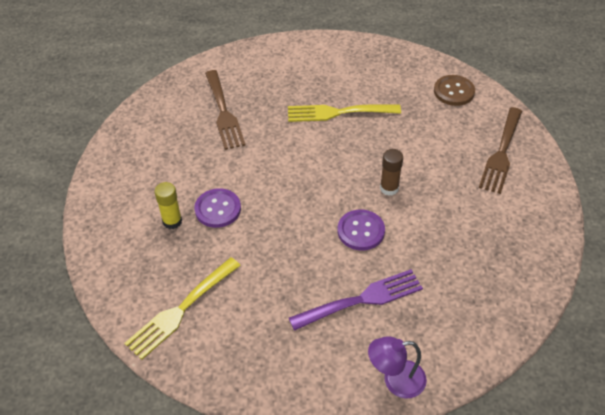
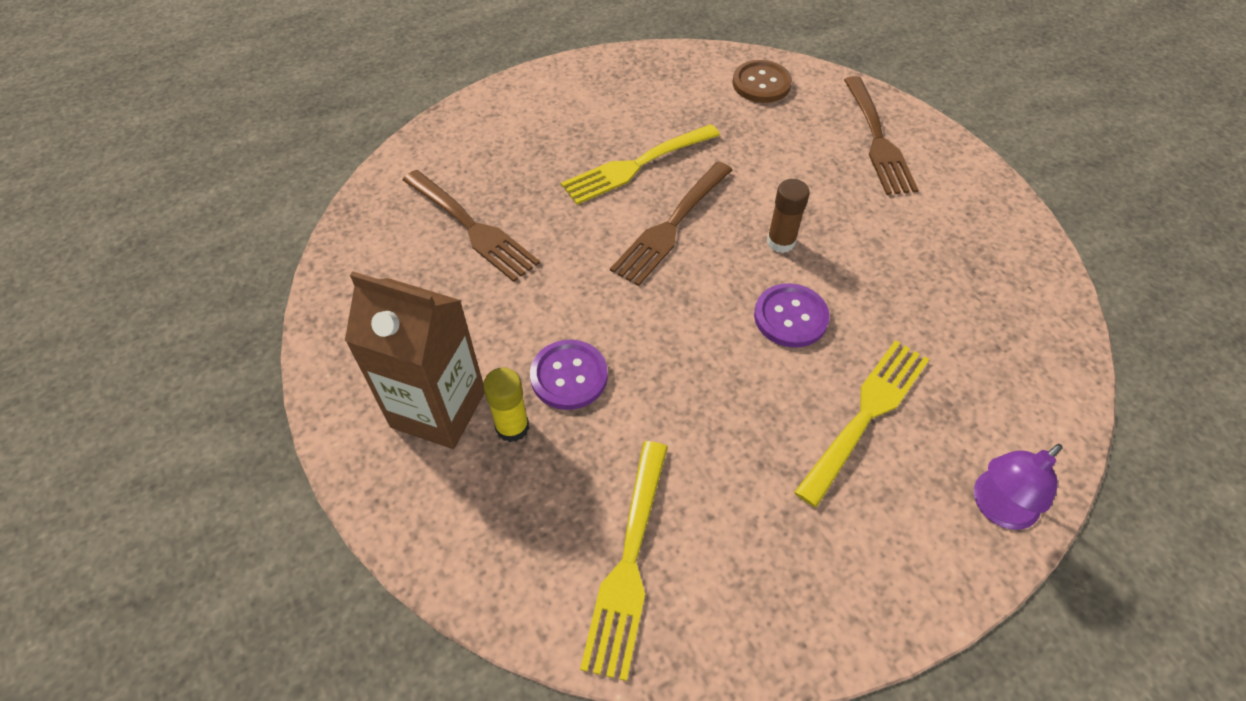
camera: 30 degrees left, 5 degrees up
(143, 197) = (438, 409): none -> brown carton
(332, 154) = (671, 226): none -> brown fork
(361, 300) = (866, 414): purple fork -> yellow fork

